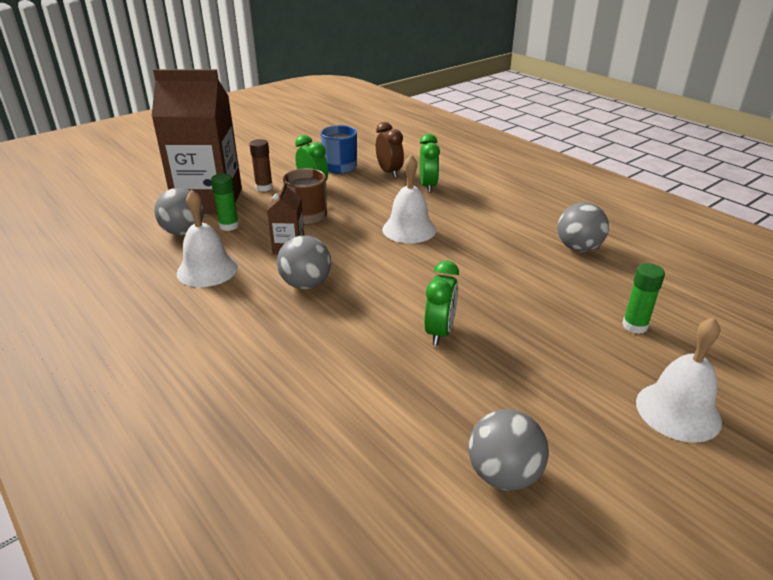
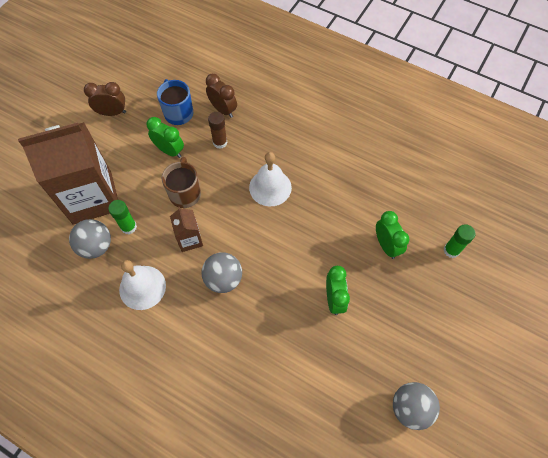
camera: 20 degrees left, 30 degrees up
(264, 187) = (129, 164): brown glue stick -> brown glue stick (220, 142)
(273, 156) = (112, 113): none -> brown clock
(428, 186) = (262, 122): green clock -> green clock (386, 245)
(578, 248) = (397, 173): grey ball -> none
(678, 411) = (489, 322): white bell -> none

